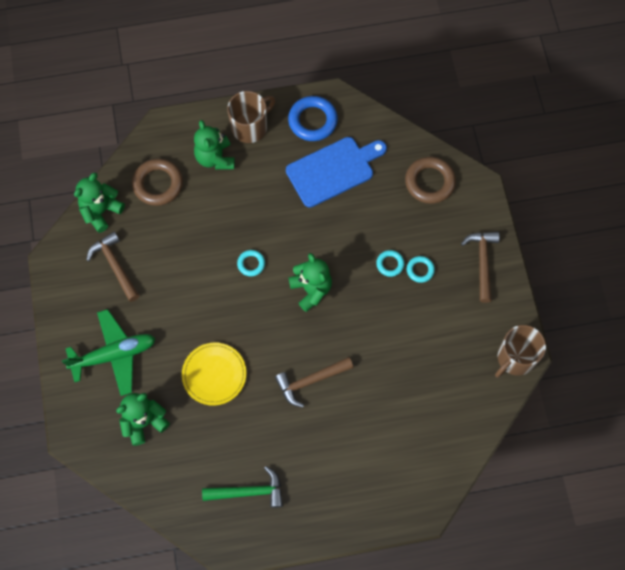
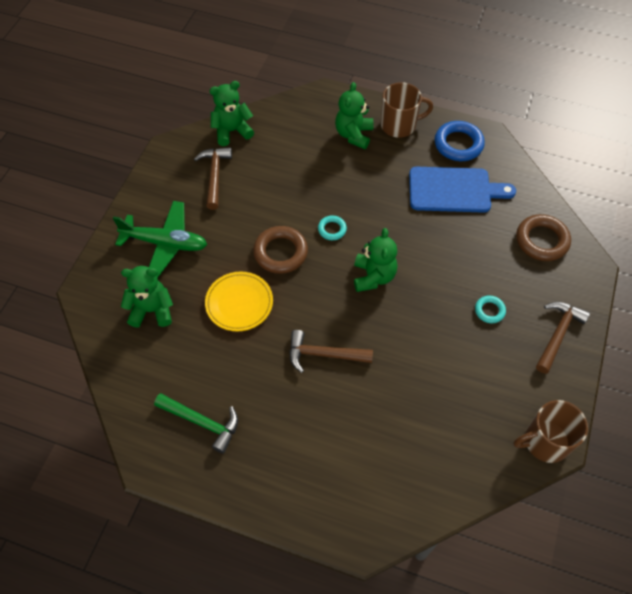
camera: 30 degrees right, 10 degrees down
(158, 184) = (292, 132): brown ring -> brown ring (280, 252)
(390, 264) = (462, 291): turquoise ring -> none

